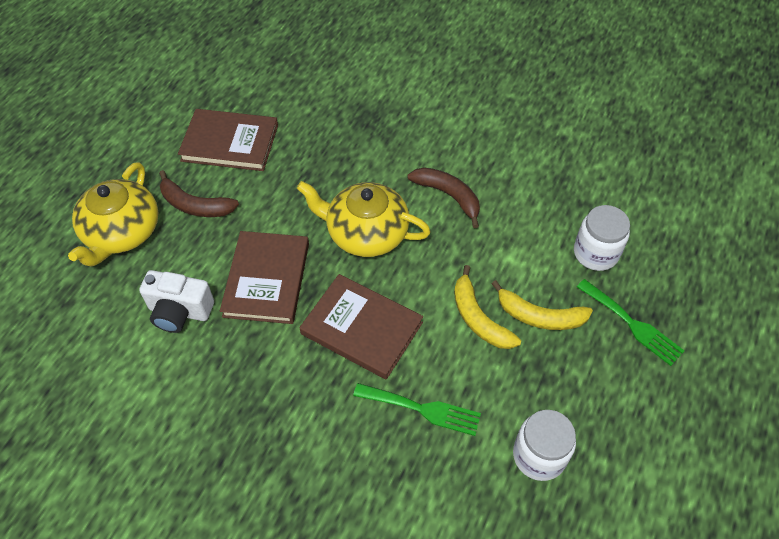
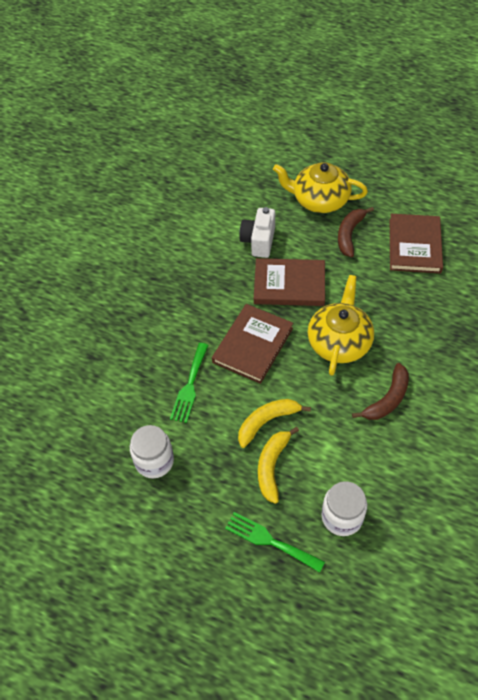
camera: 90 degrees right, 0 degrees up
(632, 324) = (269, 541): green fork -> green fork turned 75 degrees clockwise

